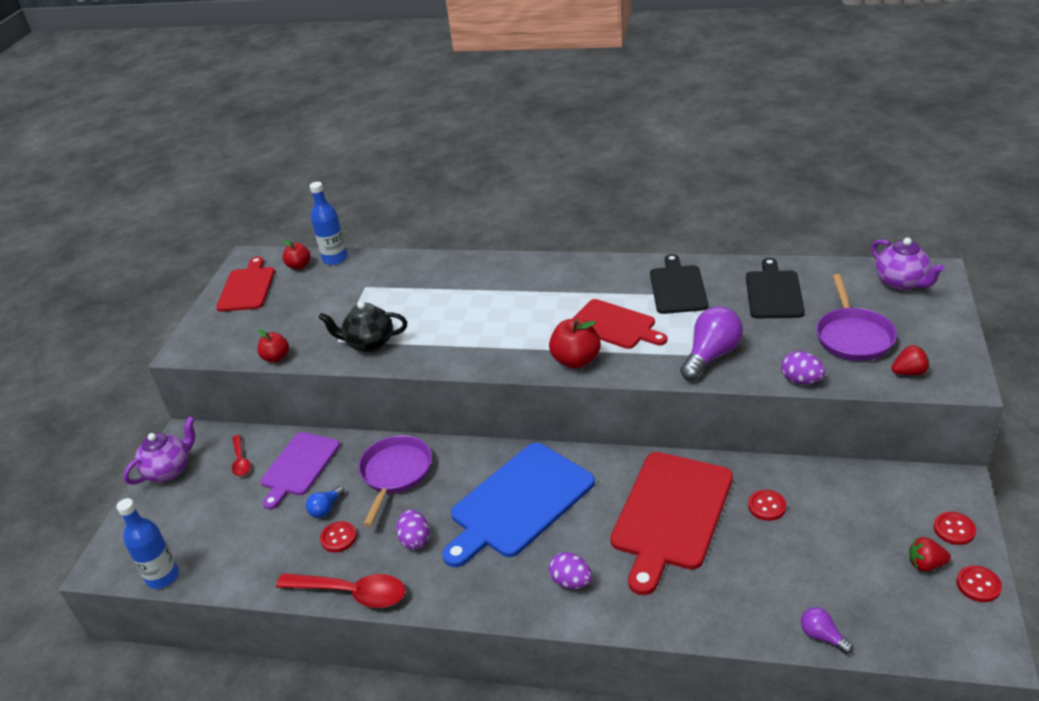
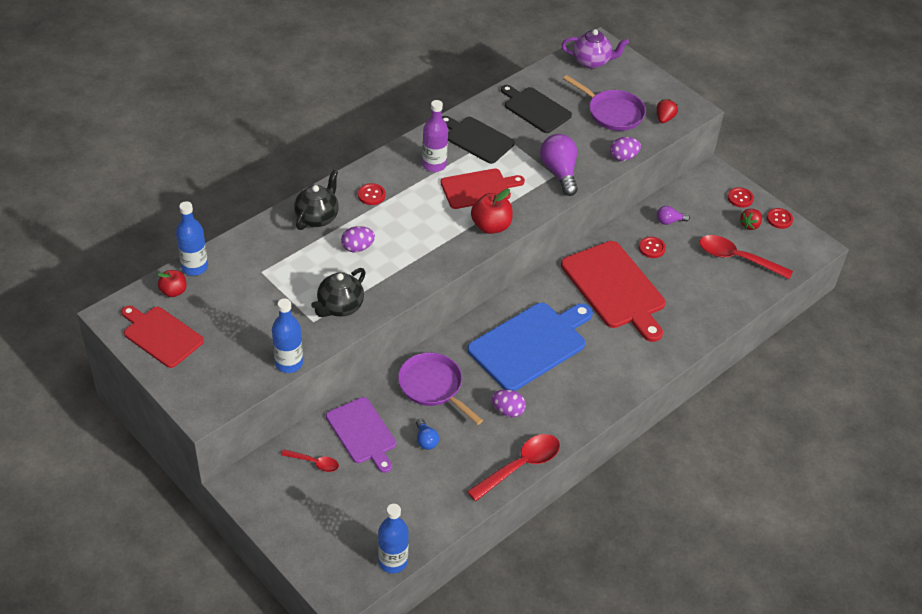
camera: 60 degrees left, 10 degrees up
(169, 470) = (272, 510): purple teapot -> none
(276, 357) = (289, 363): red apple -> blue bottle
(338, 538) = (462, 447): red button -> red button (371, 195)
(460, 274) = (317, 217): none -> black teapot
(518, 503) = (530, 345): blue cutting board -> blue cutting board turned 120 degrees counterclockwise
(571, 582) = (619, 362): purple egg -> purple egg (357, 247)
(608, 287) = (434, 165): none -> purple bottle
(822, 636) = (754, 293): purple light bulb -> purple light bulb (669, 221)
(855, 586) = (737, 258): none -> red spoon

